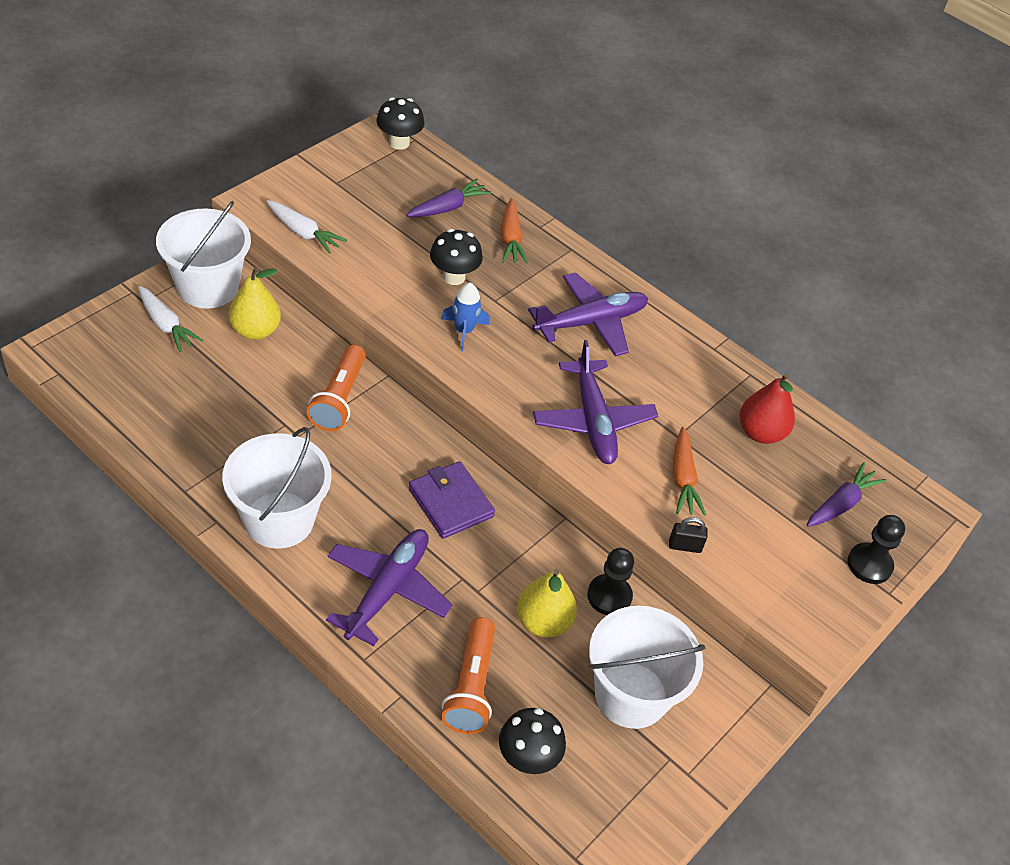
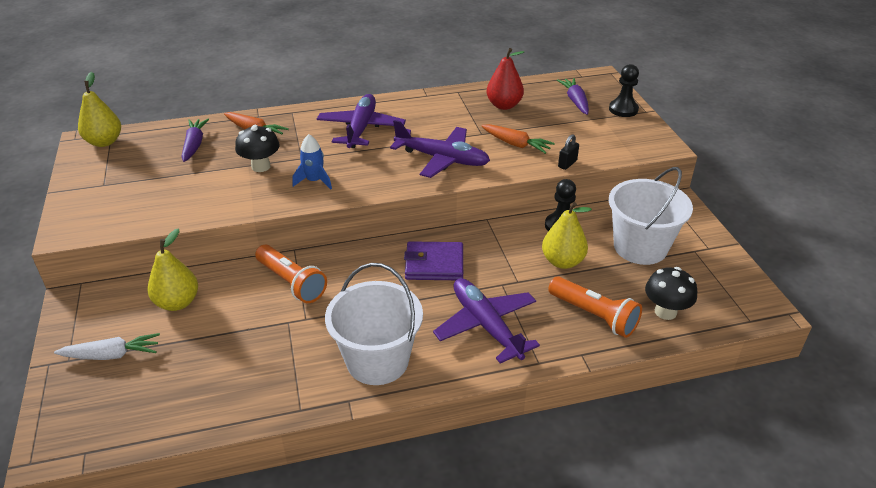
camera: 50 degrees left, 10 degrees down
(208, 287) = (100, 313): white bucket -> none
(303, 233) = (133, 219): white carrot -> none
(399, 143) = (104, 142): black mushroom -> yellow pear

